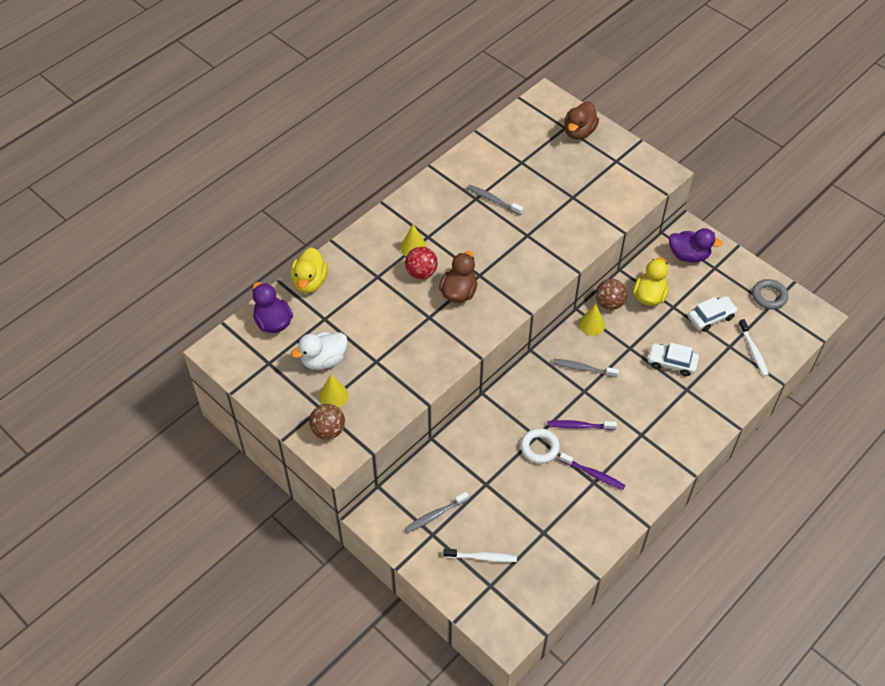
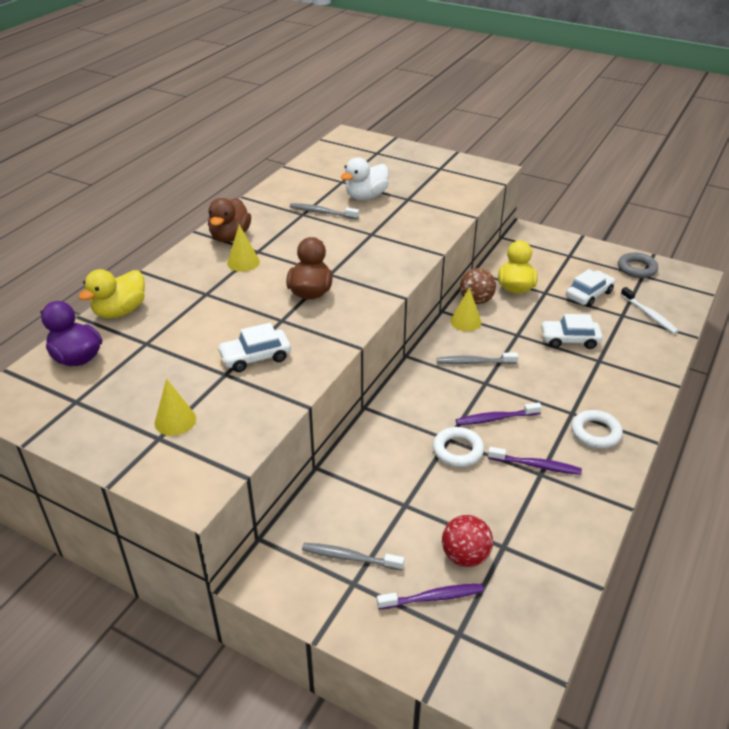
camera: 15 degrees left, 15 degrees down
(310, 282) = (120, 311): yellow duck -> yellow duck turned 45 degrees clockwise
(323, 360) = (153, 385): white duck -> white duck (366, 196)
(328, 430) = (175, 462): brown ball -> none
(401, 350) = (255, 357): none -> white car
(421, 273) = (259, 282): red ball -> red ball (465, 556)
(435, 515) = (349, 557): grey toothbrush -> grey toothbrush turned 60 degrees clockwise
(482, 557) = (433, 597): white toothbrush -> purple toothbrush
(579, 132) = (392, 154): brown duck -> brown duck (230, 237)
(651, 456) = (595, 432): none -> white ring
(688, 255) = (538, 250): purple duck -> none

